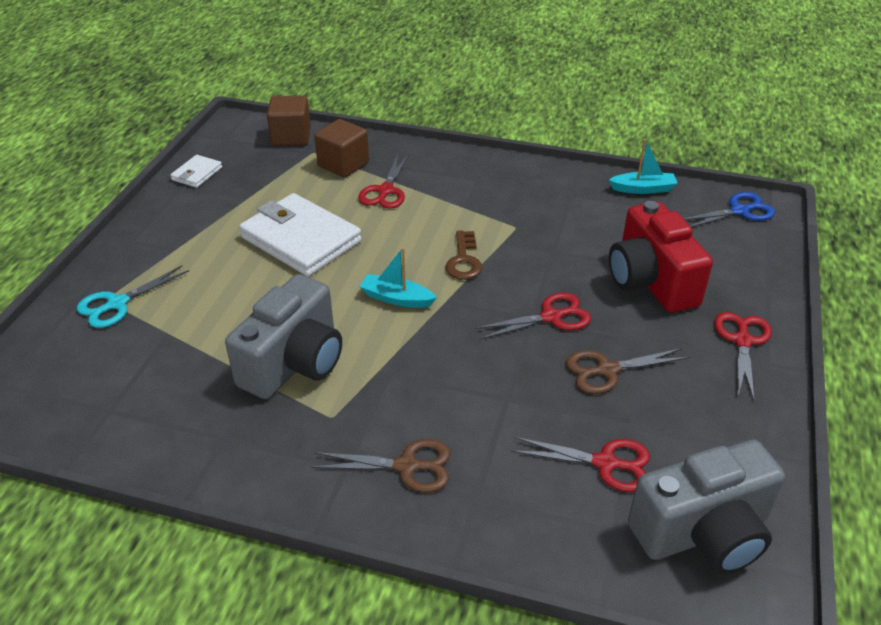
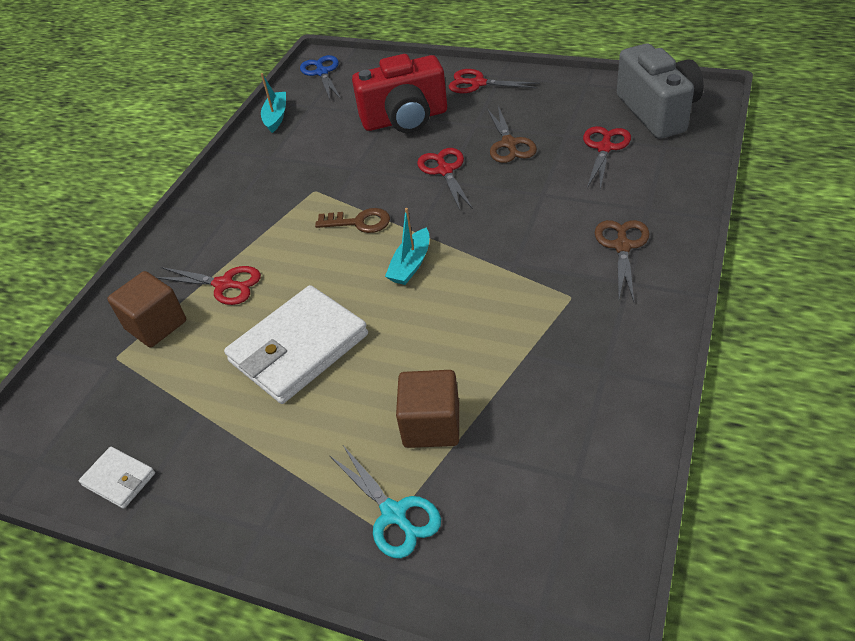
camera: 80 degrees left, 5 degrees up
(291, 137) = (68, 384): brown cube -> brown cube (431, 425)
(294, 363) = (501, 330): grey camera -> none

